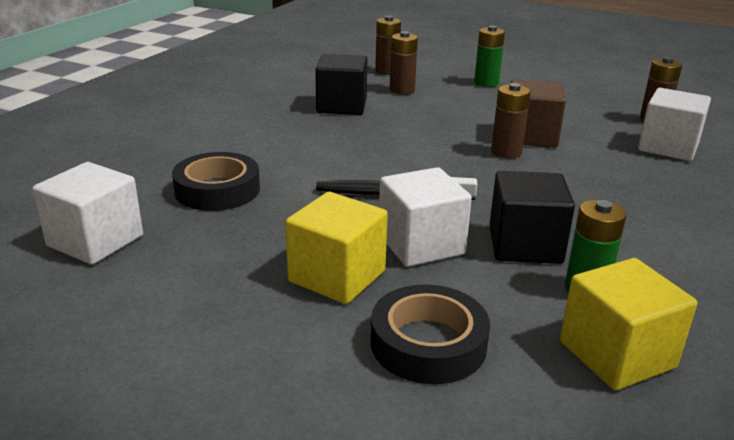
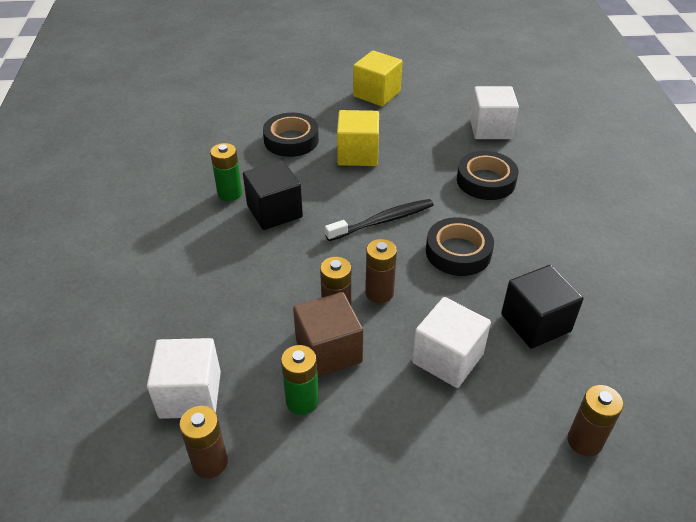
camera: 150 degrees right, 15 degrees up
(343, 151) = (458, 252): none -> black tape
(402, 90) = (518, 392): brown battery -> brown battery (379, 293)
(421, 244) = (333, 188): white cube -> white cube (447, 358)
(486, 83) = (447, 473): green battery -> green battery (302, 401)
(616, 354) = (207, 164): yellow cube -> yellow cube (377, 94)

